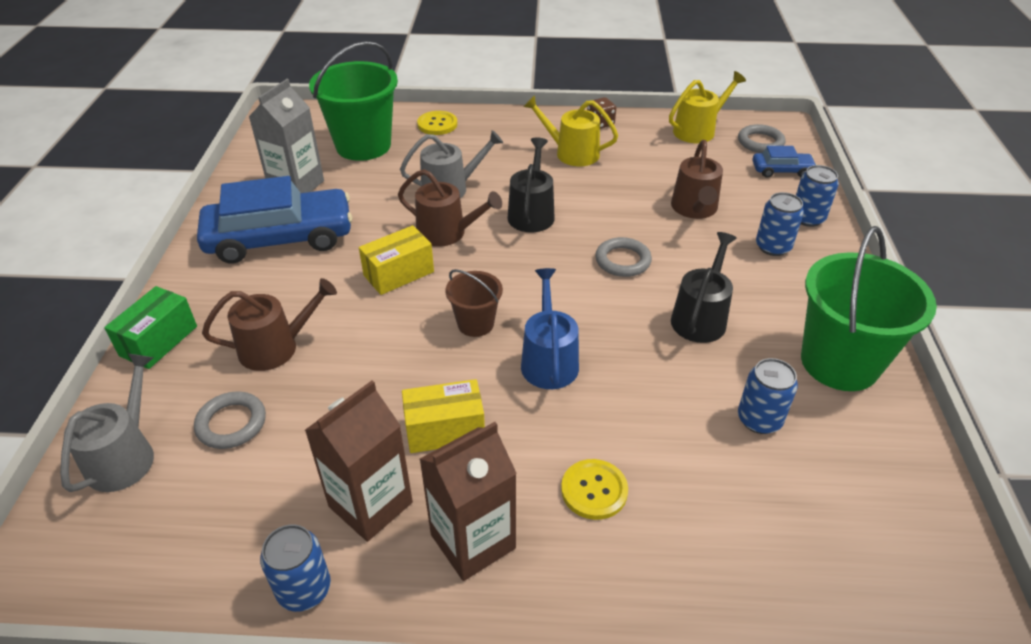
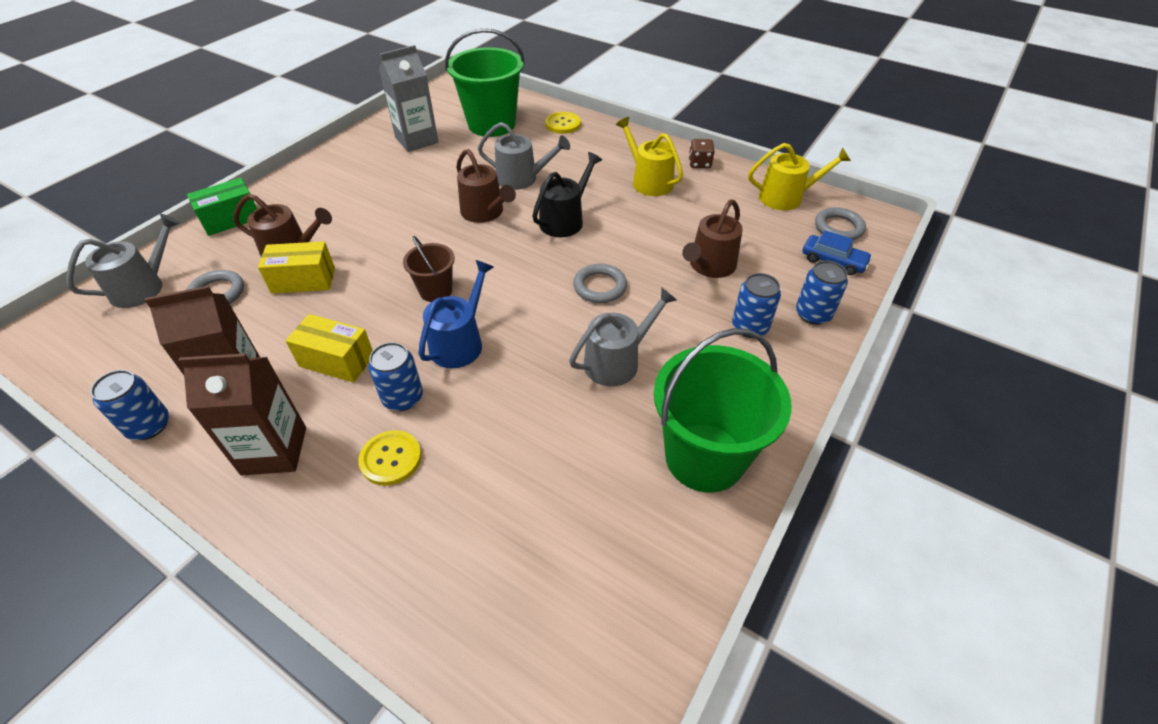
camera: 30 degrees right, 5 degrees up
(280, 238) = (369, 175): blue car -> none
(399, 273) = (420, 231): yellow box -> yellow box (303, 280)
(700, 317) = (617, 361): black watering can -> grey watering can
(759, 419) = (578, 470): blue can -> blue can (403, 398)

